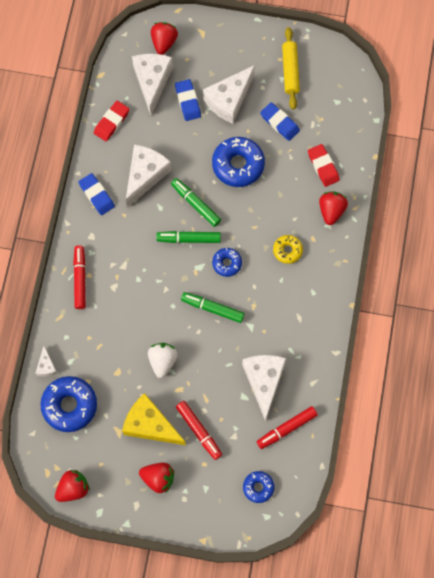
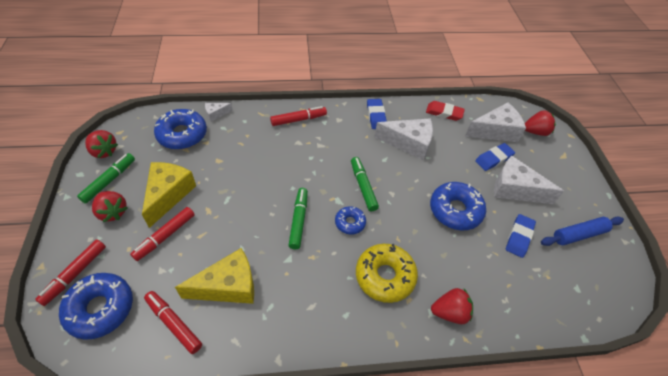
camera: 70 degrees right, 20 degrees down
(96, 195) = (376, 116): blue eraser -> blue eraser turned 45 degrees counterclockwise
(158, 478) = (113, 212): red strawberry -> red strawberry turned 45 degrees counterclockwise
(162, 361) = (235, 191): white strawberry -> none
(196, 204) = (399, 185): green marker -> green marker (109, 181)
(219, 510) = (75, 274): none -> red marker
(258, 487) = (100, 308): blue donut -> blue donut, size x1.81
(264, 381) = (228, 286): white cheese -> yellow cheese
(287, 250) = (385, 276): yellow donut -> yellow donut, size x1.81
(290, 71) = (579, 235): yellow rolling pin -> blue rolling pin
(323, 166) = (496, 291): red eraser -> none

